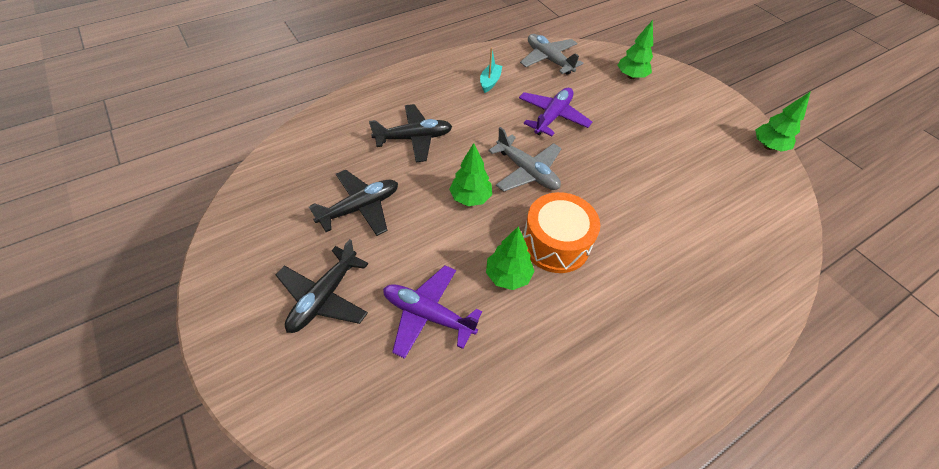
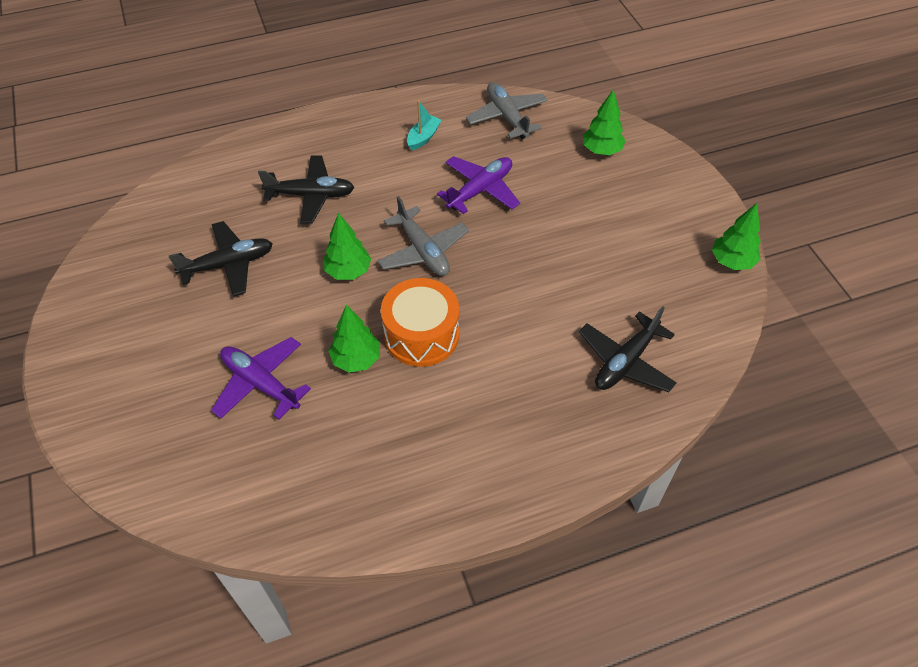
camera: 15 degrees right, 0 degrees up
(324, 297) = (165, 349): black plane -> black plane (626, 361)

